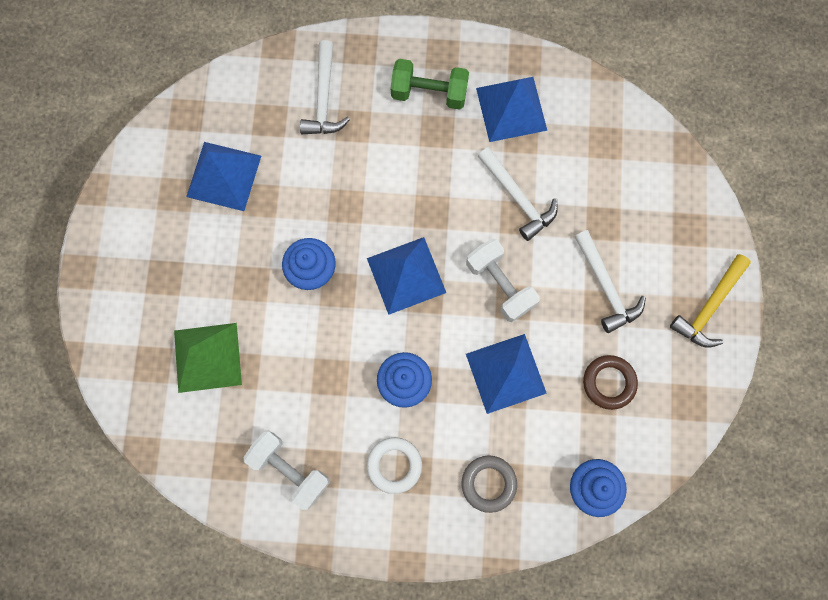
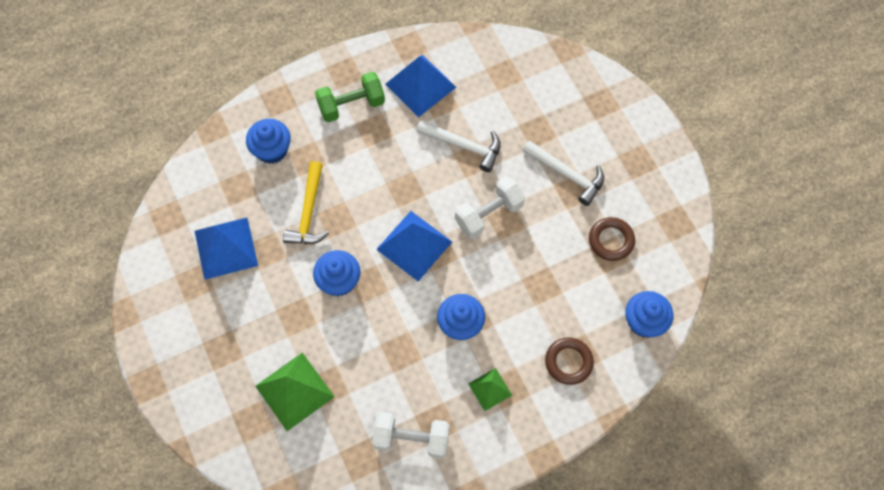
camera: 30 degrees left, 10 degrees down
(324, 98) = (272, 150): white hammer -> blue cupcake
(394, 465) = (490, 389): white ring -> green pyramid
(488, 483) = (568, 362): grey ring -> brown ring
(500, 285) = (489, 214): white dumbbell -> white dumbbell turned 60 degrees counterclockwise
(506, 373) = (532, 275): blue pyramid -> none
(709, 306) = (648, 149): yellow hammer -> yellow hammer (308, 212)

